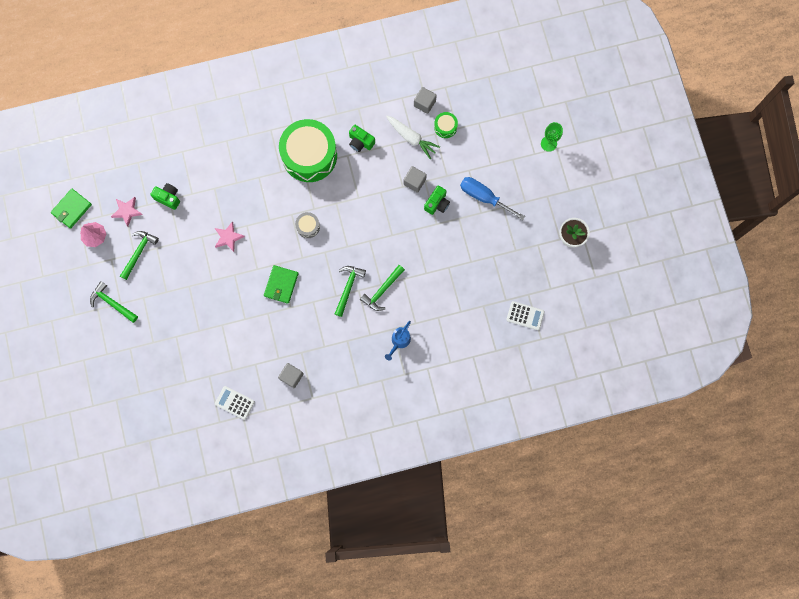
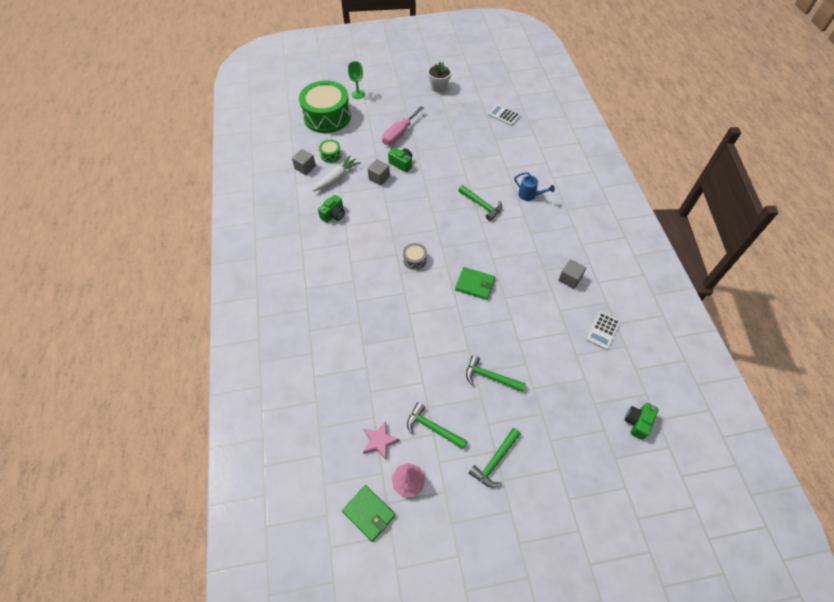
camera: 85 degrees left, 20 degrees down
(168, 198) = (368, 393): green camera -> green camera (637, 422)
(228, 237) = (421, 331): pink star -> none
(309, 155) = (340, 256): green drum -> green drum (327, 116)
(348, 287) = (478, 230): green hammer -> green hammer (490, 377)
(484, 197) = (399, 134): blue screwdriver -> pink screwdriver
(525, 315) = (503, 115): white calculator -> white calculator turned 75 degrees counterclockwise

